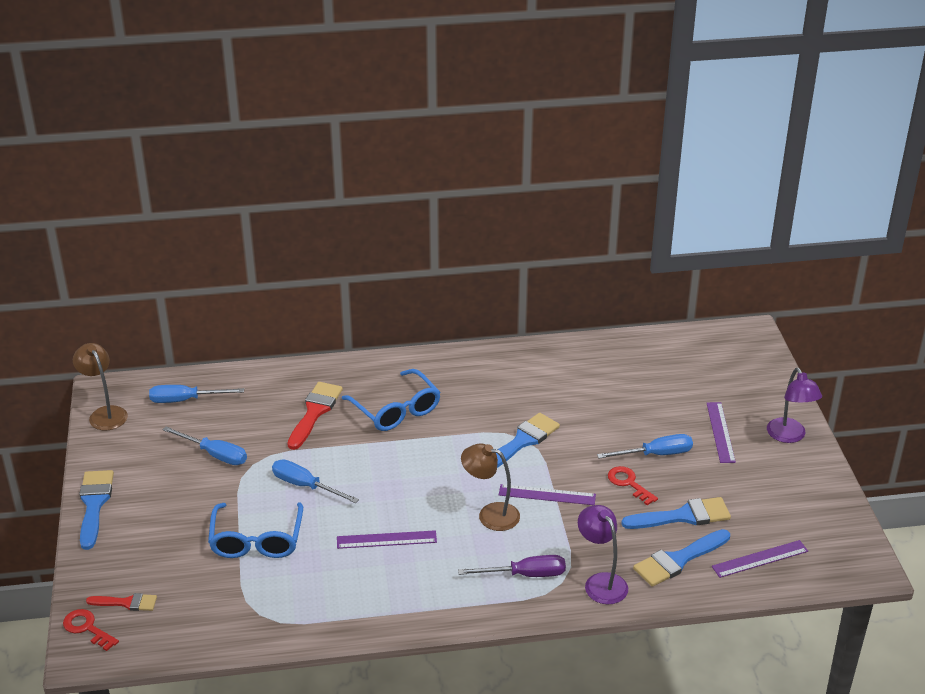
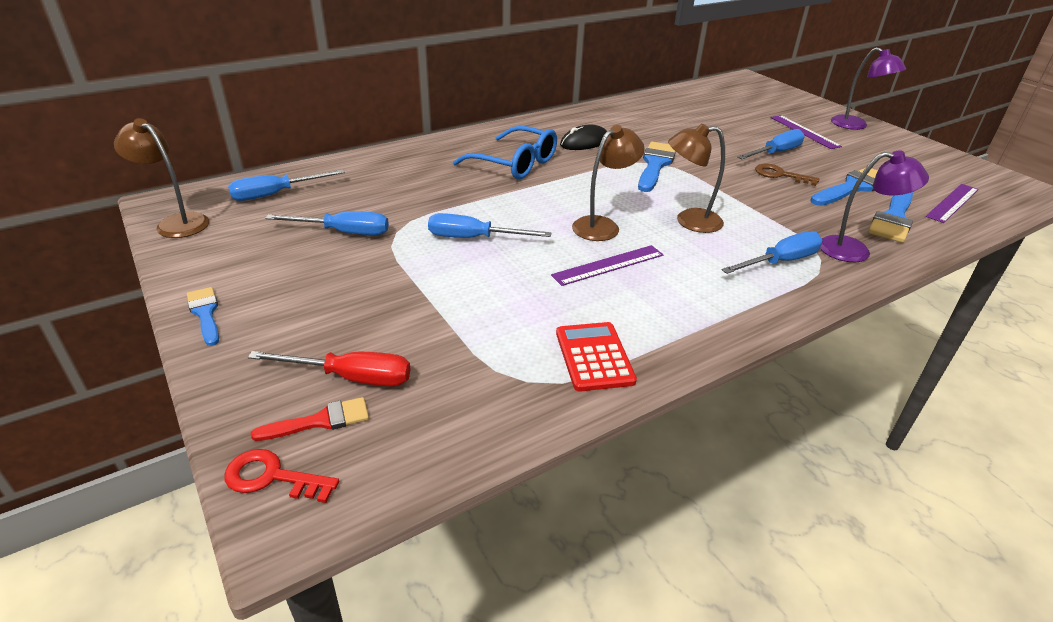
camera: 25 degrees left, 0 degrees up
(94, 504) = (205, 313): blue brush -> blue brush, size x0.60
(157, 579) = (351, 377): none -> red screwdriver
(256, 540) = (457, 300): blue glasses -> none
(314, 611) = (594, 357): none -> red calculator
(315, 412) = (432, 179): red brush -> none
(414, 500) = (602, 225): none -> brown lamp
(481, 396) = (584, 142): none -> black mouse
(525, 575) = (780, 262): purple screwdriver -> blue screwdriver
(547, 495) = (722, 196): purple ruler -> none
(601, 582) = (855, 250): purple lamp -> purple lamp turned 150 degrees clockwise
(629, 483) = (780, 175): red key -> brown key

